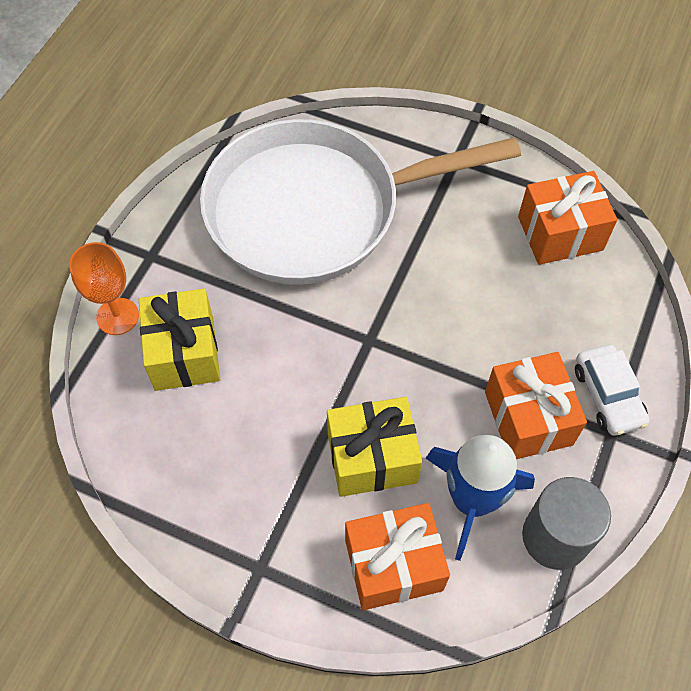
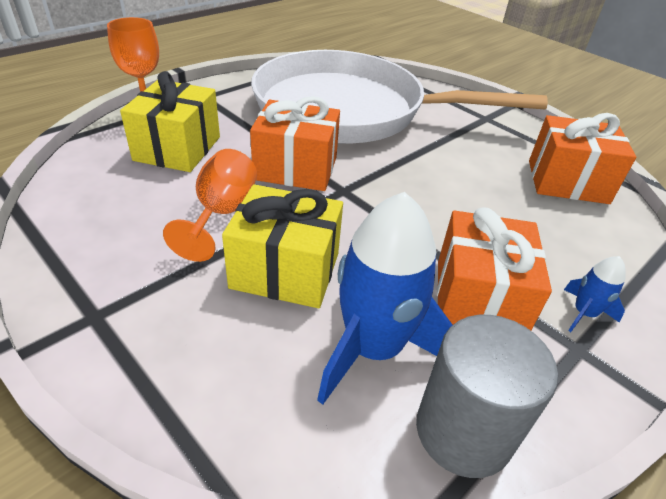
camera: 20 degrees right, 20 degrees down
(283, 420) = (221, 214): none -> orange goblet
(393, 565) = (239, 375): orange gift -> orange gift (296, 168)
(608, 395) = (584, 313): white car -> blue rocket

